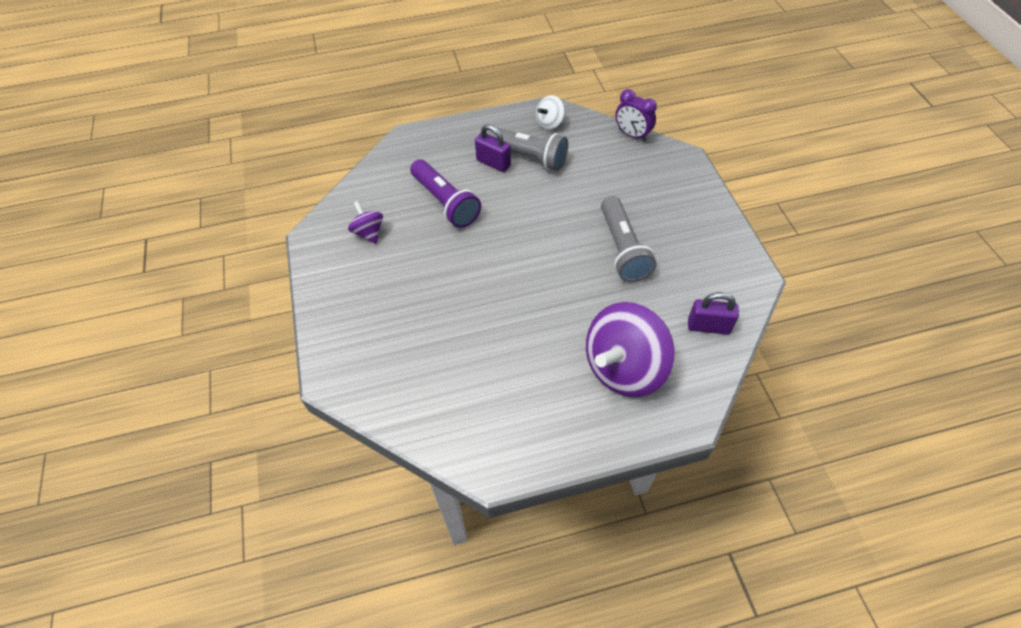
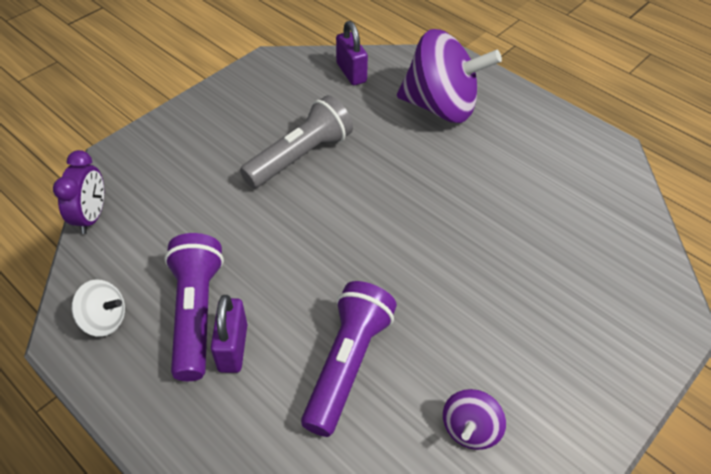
camera: 125 degrees left, 5 degrees down
(526, 156) = (196, 314): grey flashlight -> purple flashlight

